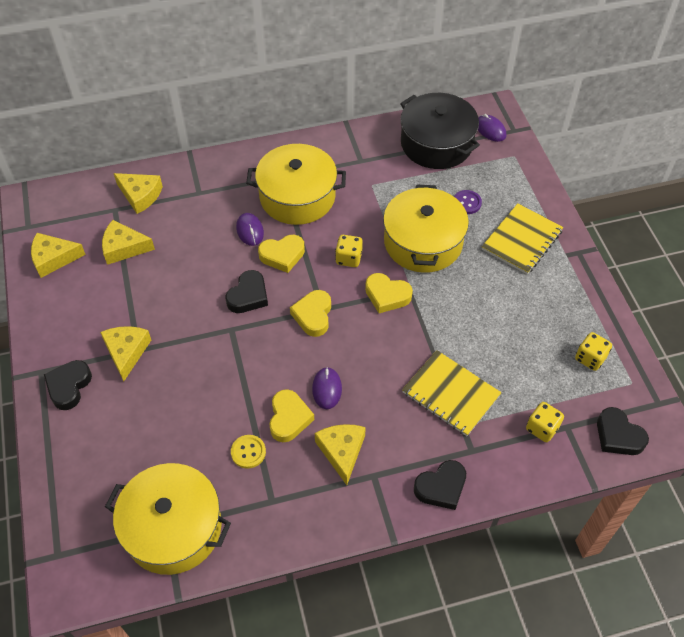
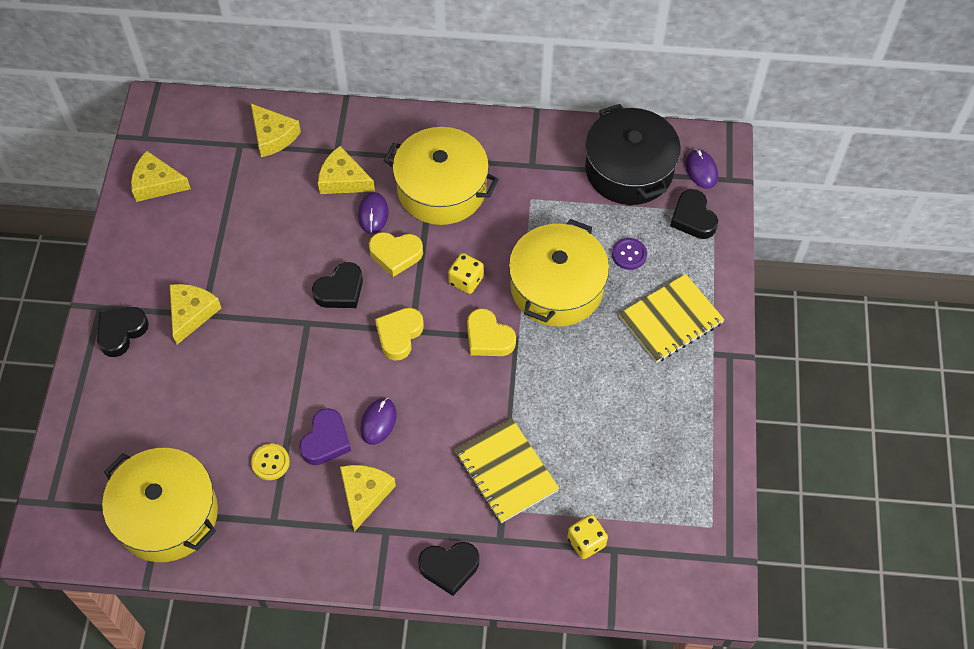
camera: 20 degrees right, 5 degrees up
(124, 248) = (233, 193): yellow cheese -> yellow cheese (343, 180)
(289, 418) = (326, 440): yellow heart -> purple heart
(590, 358) = (678, 483): yellow dice -> none
(618, 436) = (665, 579): black heart -> black heart (693, 218)

